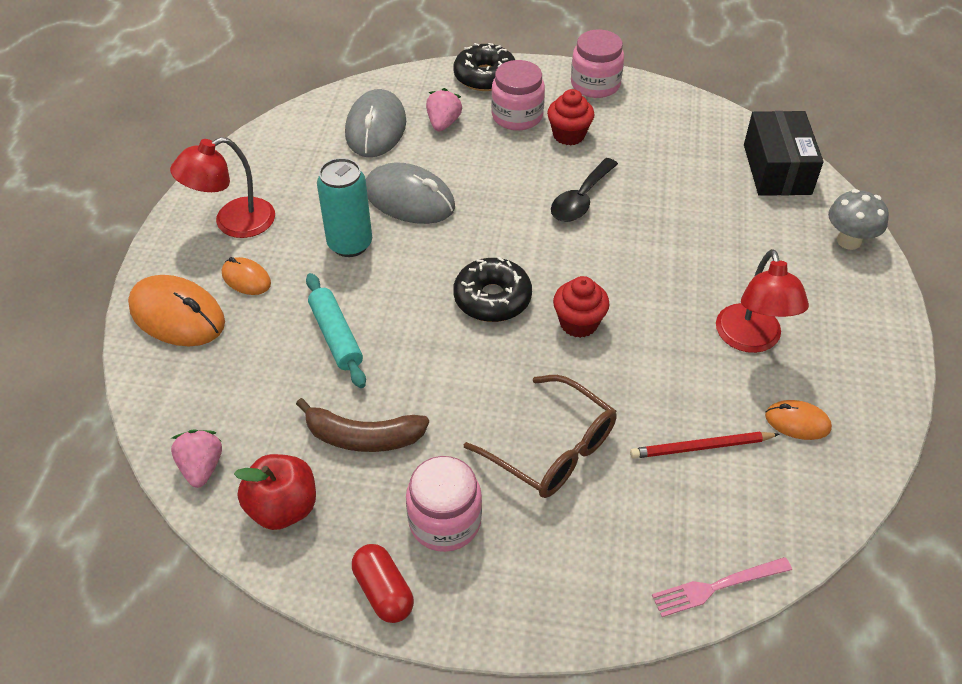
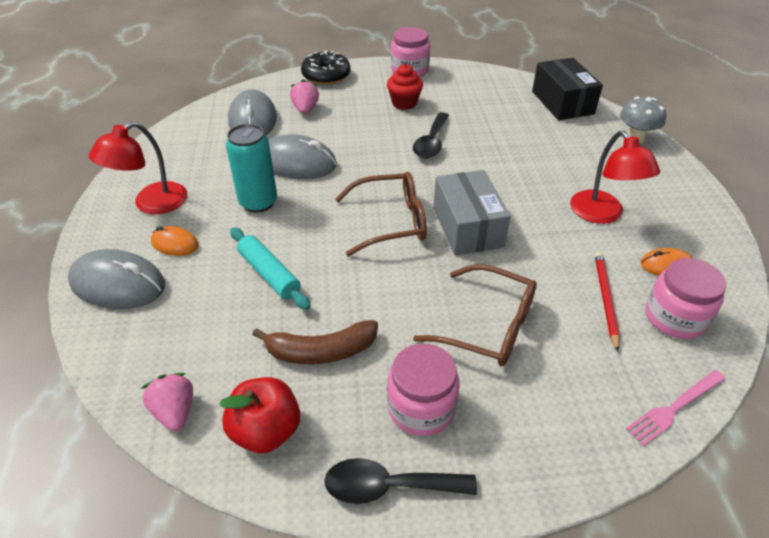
camera: 15 degrees left, 5 degrees down
(177, 315) = (118, 284): orange mouse -> grey mouse
(383, 591) = (388, 486): red capsule -> black spoon
(492, 298) = (391, 221): black donut -> brown glasses
(517, 116) = (360, 97): pink jar -> pink jar (675, 317)
(578, 323) = (467, 227): red cupcake -> grey box
(701, 447) = (605, 299): red pencil -> red pencil turned 120 degrees clockwise

